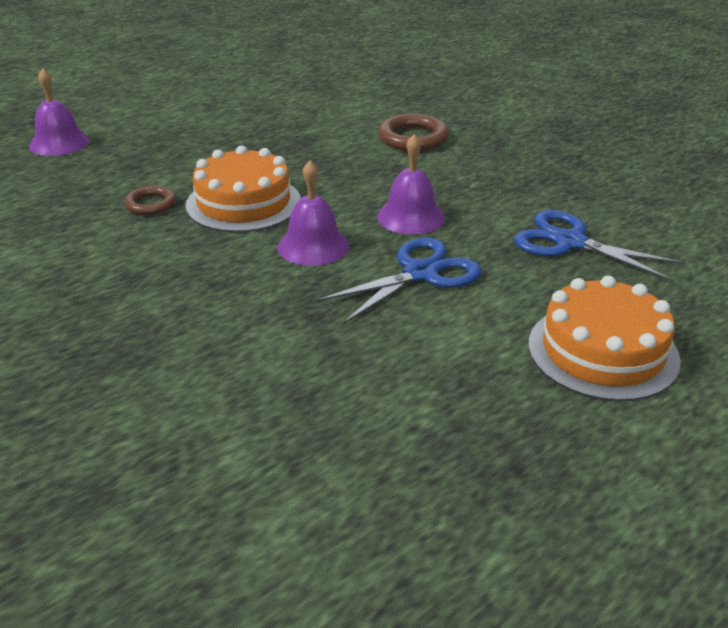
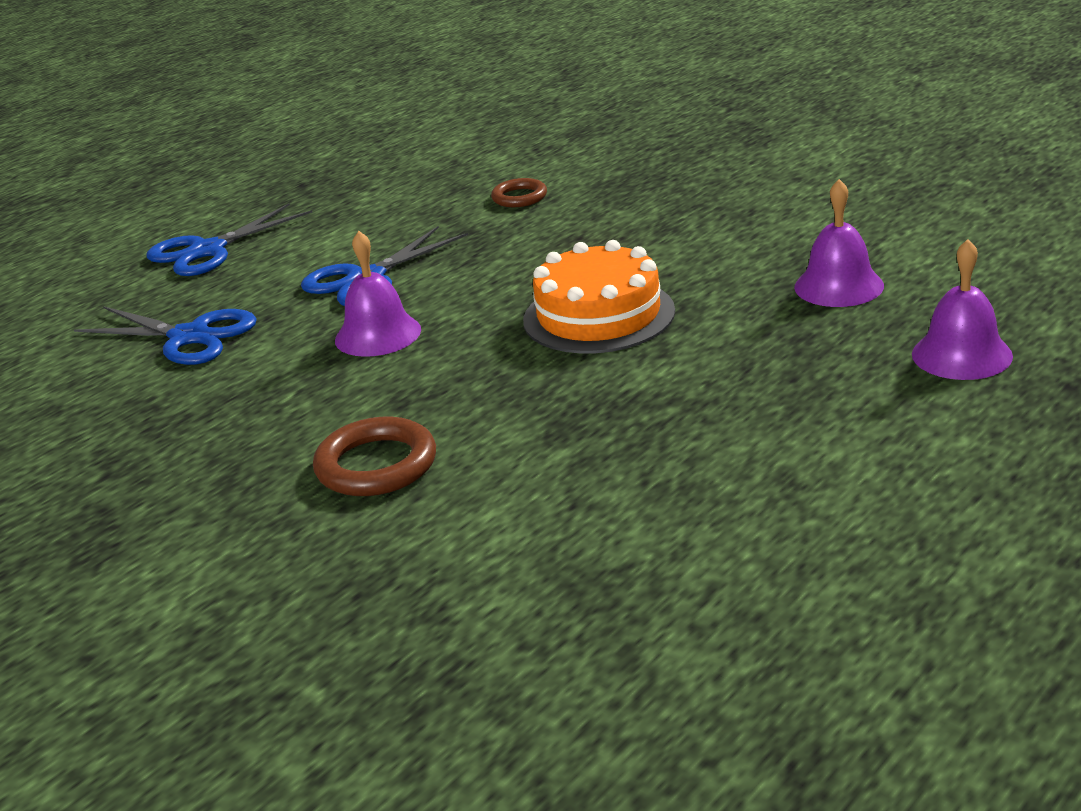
camera: 175 degrees right, 5 degrees down
(151, 204) = (717, 294): brown ring -> brown ring (519, 197)
(313, 246) = (489, 284): purple bell -> purple bell (838, 286)
(602, 351) = (207, 250): orange cake -> blue scissors

